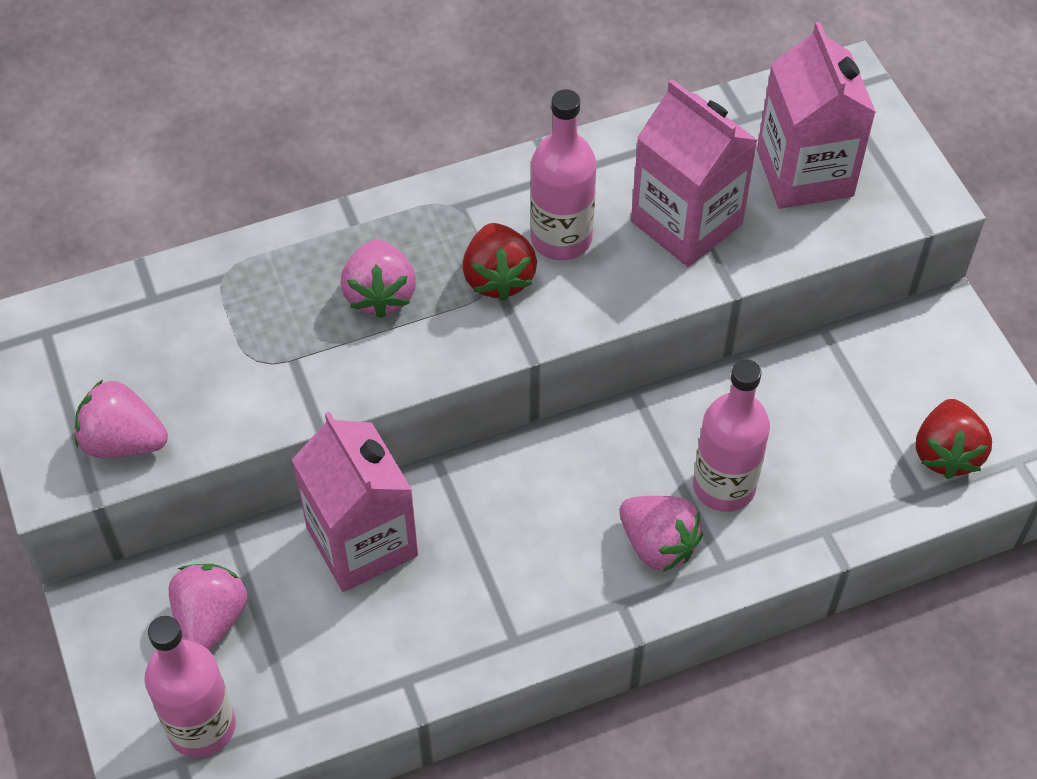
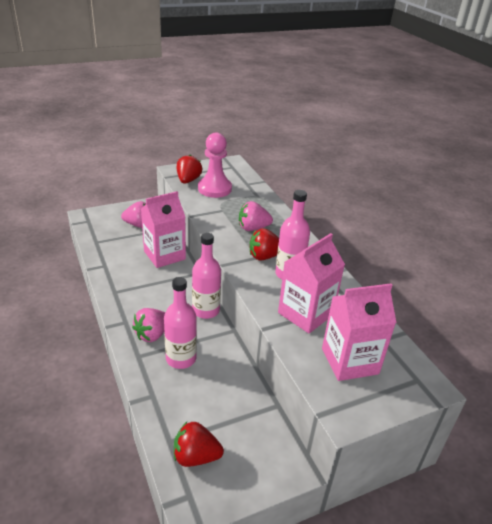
camera: 85 degrees right, 20 degrees down
(123, 442) = (188, 180): pink strawberry -> red strawberry
(177, 375) = (214, 189): none -> pink pawn
(201, 727) = (99, 224): pink bottle -> pink bottle (206, 310)

